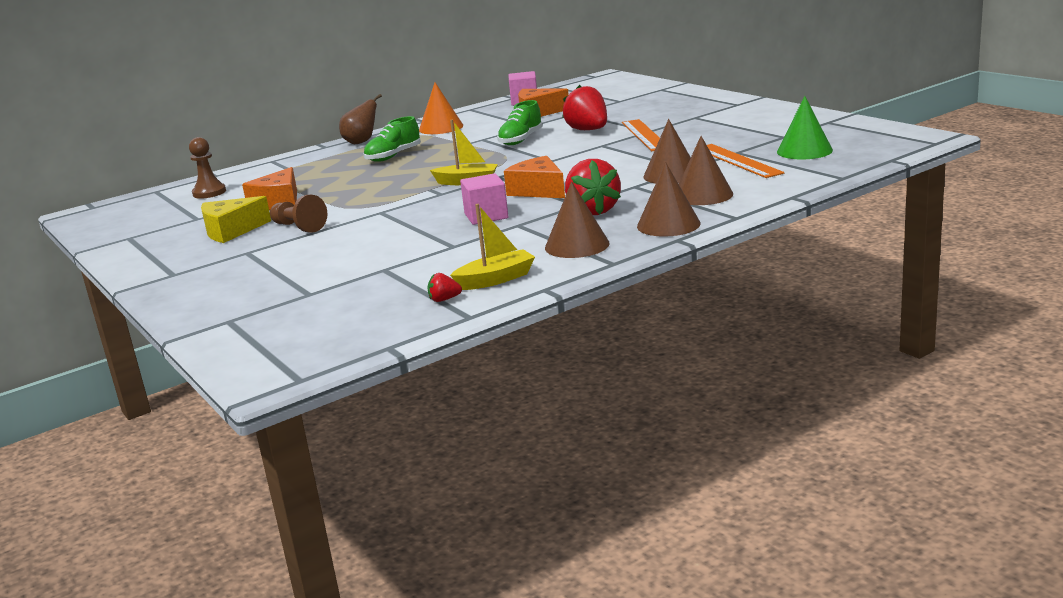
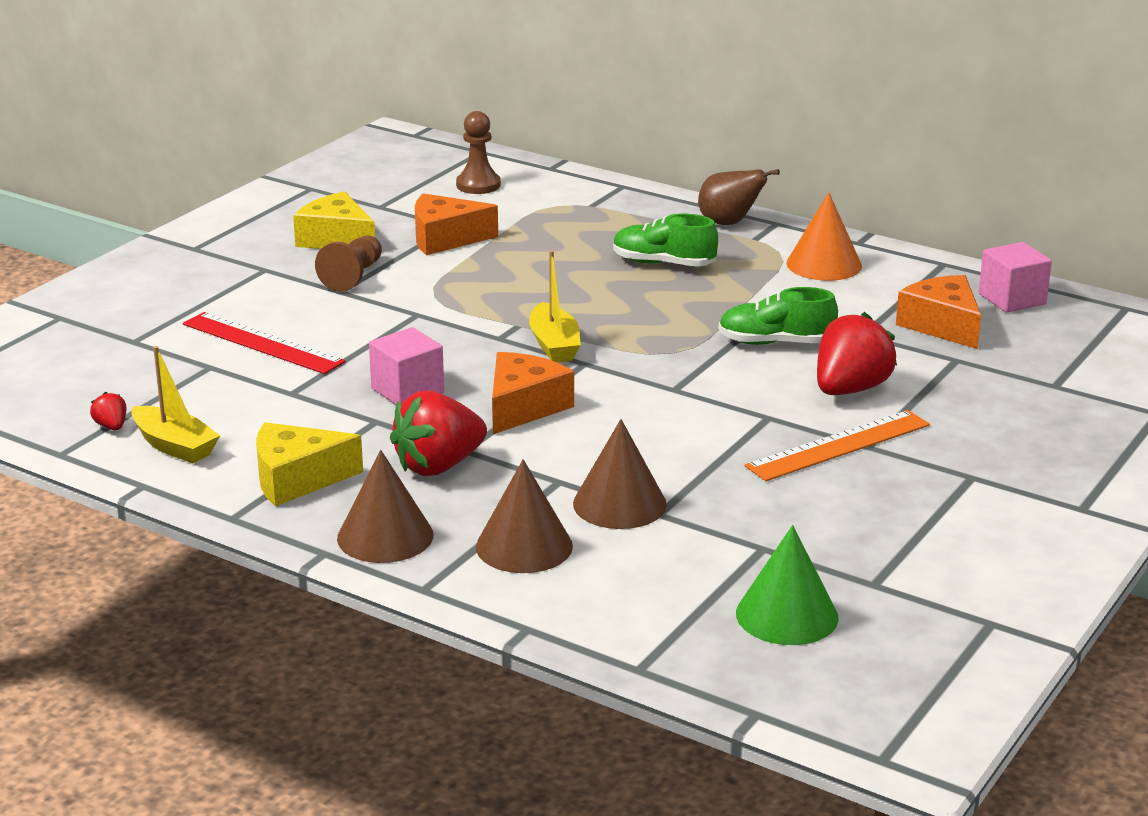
camera: 65 degrees right, 5 degrees up
(367, 253) = (262, 343): none -> red ruler
(577, 245) = (297, 479): brown cone -> yellow cheese
(737, 160) = (712, 554): orange ruler -> none

